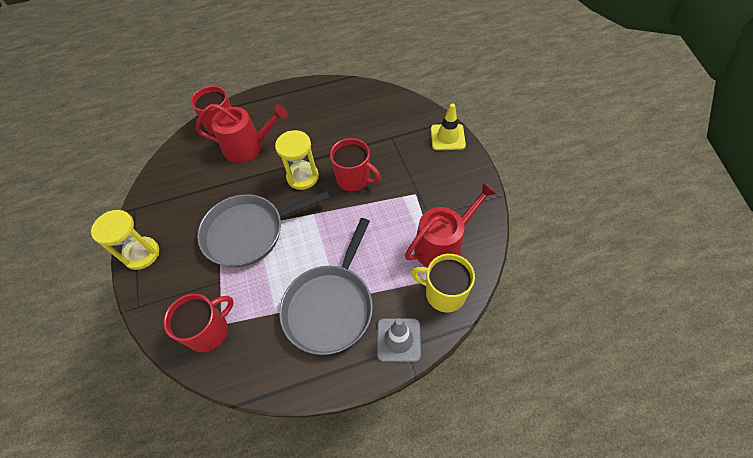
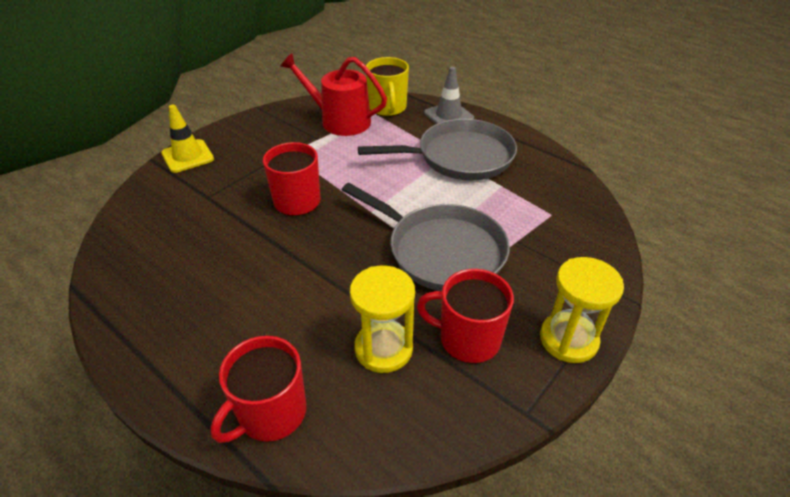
camera: 125 degrees left, 15 degrees down
(209, 331) = (567, 218): red mug -> red mug (468, 339)
(248, 147) = (304, 336): red watering can -> none
(302, 177) = (323, 245): yellow hourglass -> yellow hourglass (383, 348)

